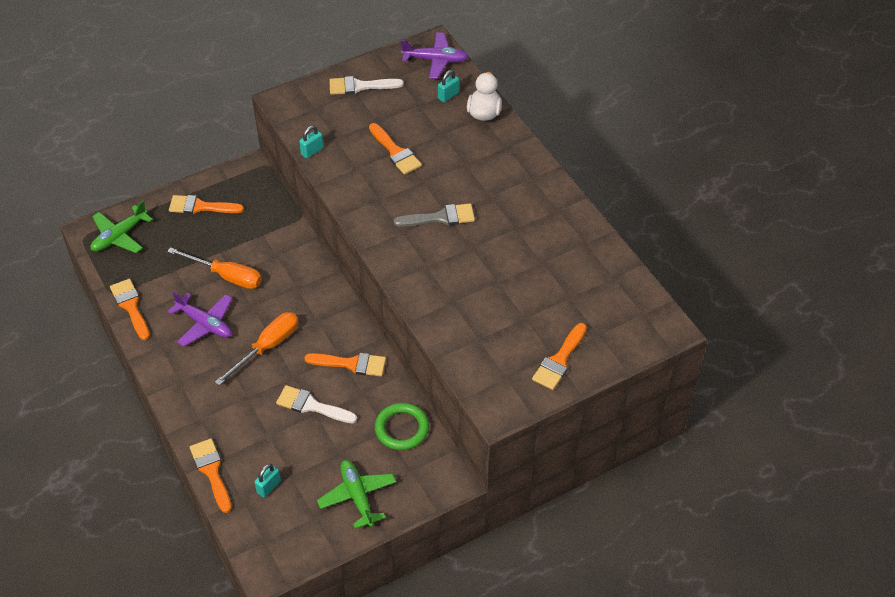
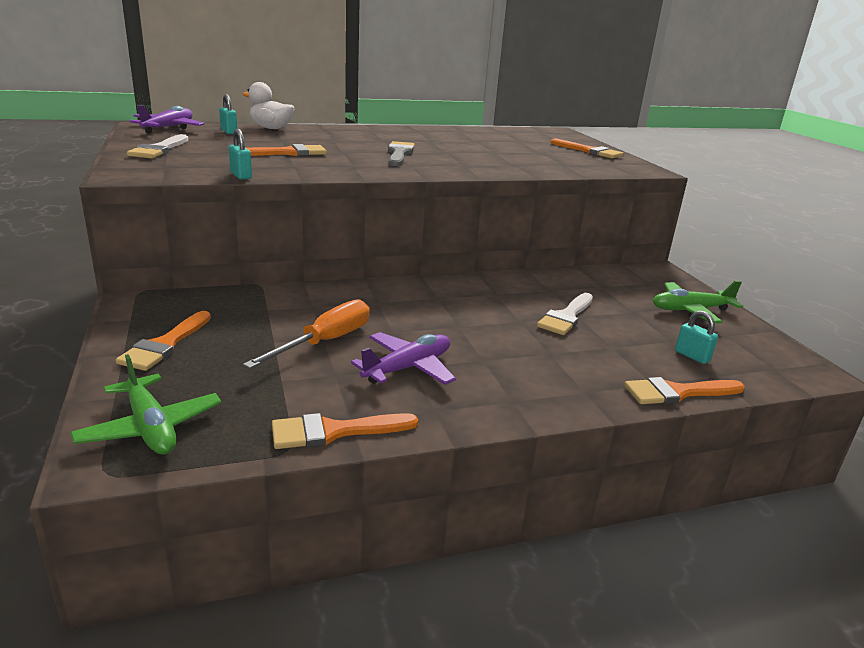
camera: 80 degrees left, 25 degrees down
(267, 347) = (468, 330): orange screwdriver -> none
(351, 364) = (508, 289): orange brush -> none
(401, 428) = (598, 279): green ring -> none

